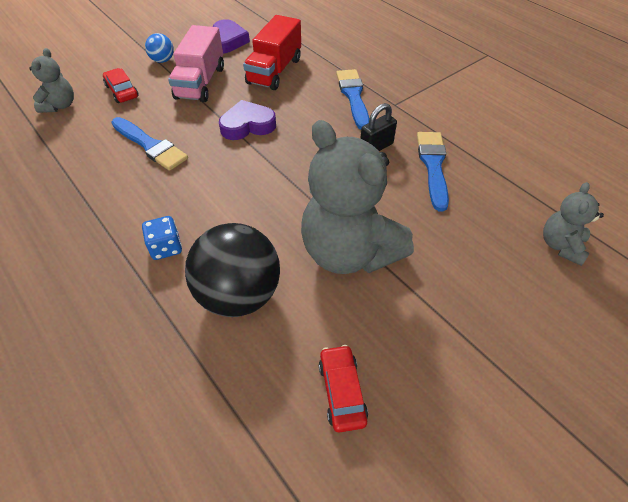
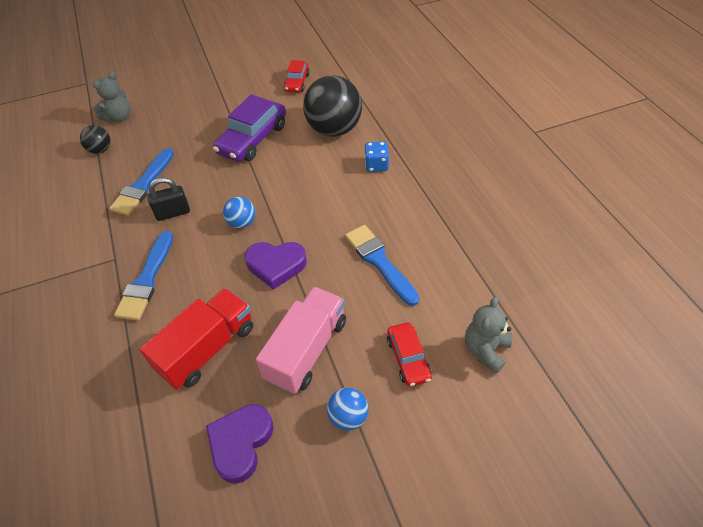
camera: 160 degrees left, 0 degrees up
(299, 152) = (242, 223): none -> blue ball
(349, 252) = (252, 139): grey teddy bear -> purple car
(527, 195) = (100, 150): none -> black ball

